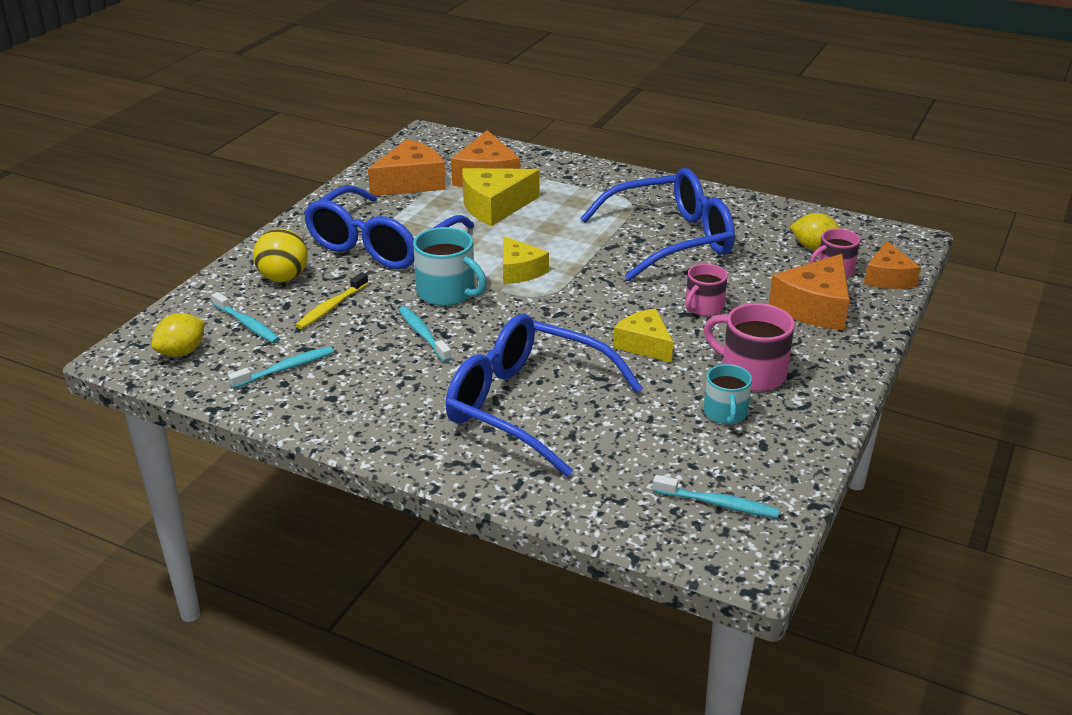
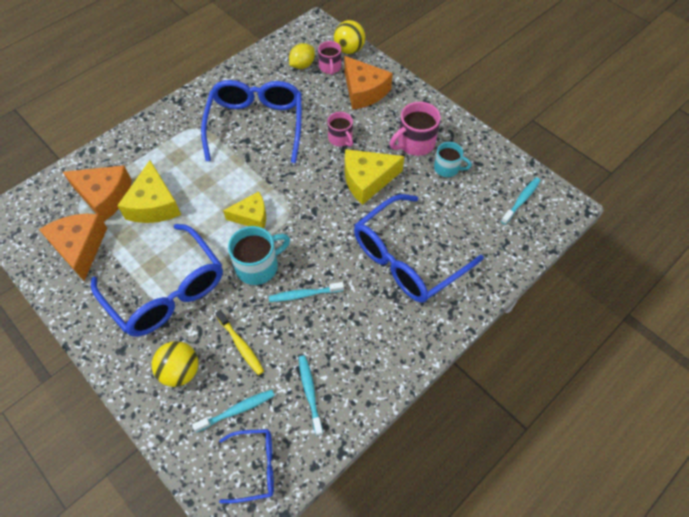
camera: 70 degrees left, 25 degrees up
(182, 352) = (255, 466): yellow lemon -> blue glasses
(644, 344) = (367, 180): yellow cheese -> yellow cheese, size x1.51
(888, 278) = (349, 50): orange cheese -> yellow ball

